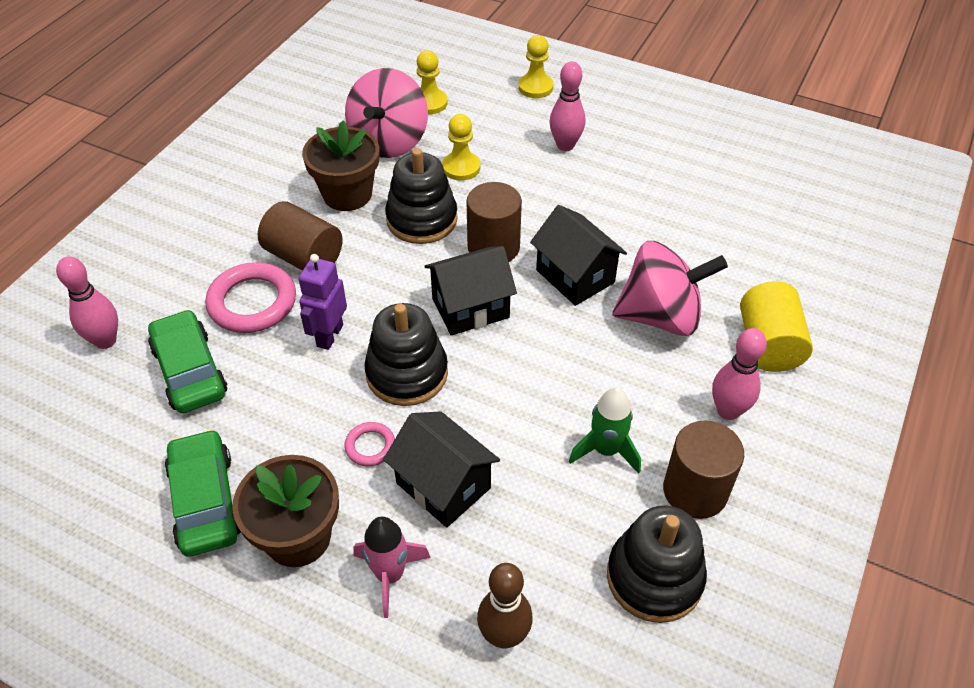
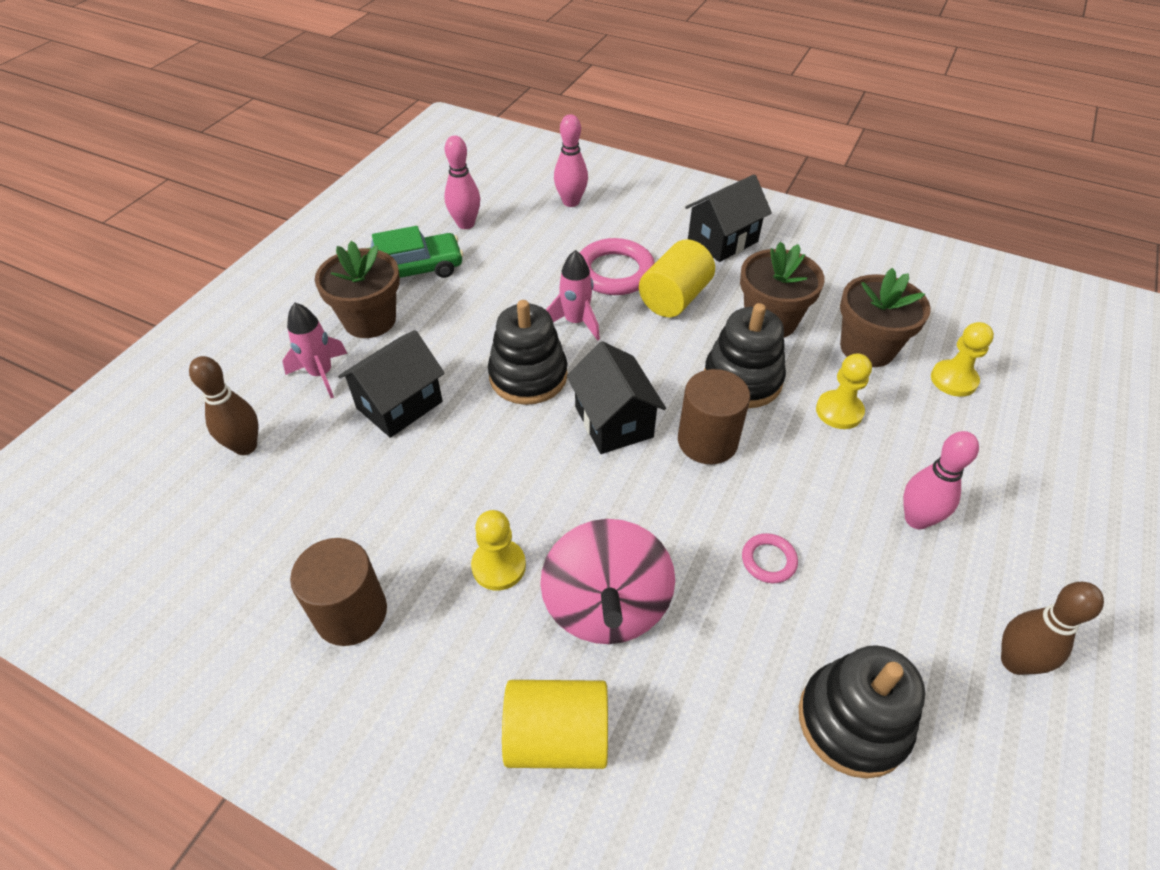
camera: 90 degrees right, 0 degrees up
(190, 371) = (538, 247): green car -> none
(304, 257) = (674, 298): brown cylinder -> yellow cylinder
(329, 335) = (575, 322): purple robot -> pink rocket
(370, 446) = (448, 356): pink ring -> pink ring (768, 560)
(389, 141) = (867, 348): pink spinning top -> brown flower pot
(535, 87) = (1036, 489): yellow pawn -> yellow pawn (499, 566)
(575, 276) = (668, 518): black house -> black house (722, 240)
(606, 450) = (416, 533): green rocket -> none
(654, 577) = (263, 563): black stacking toy -> black stacking toy (853, 721)
(668, 125) = (1015, 661): none -> brown bowling pin
(728, 411) = (453, 665): pink bowling pin -> pink bowling pin (465, 224)

